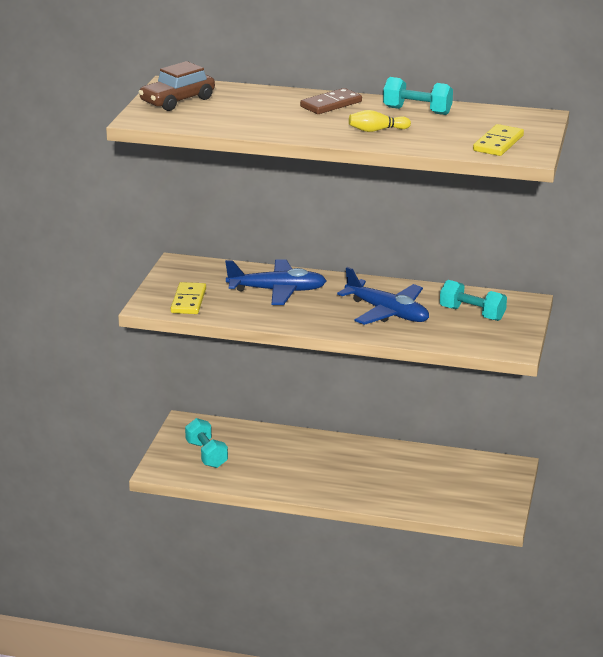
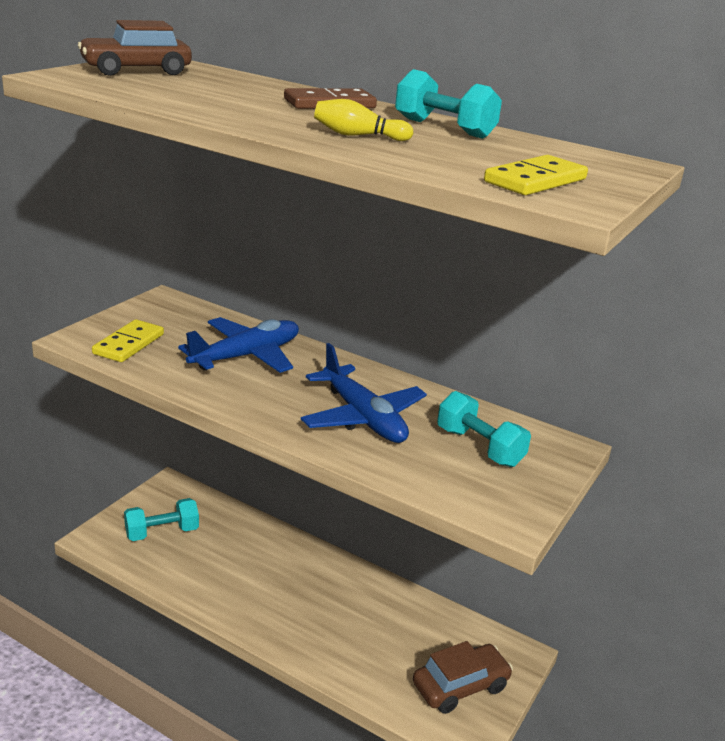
camera: 15 degrees right, 0 degrees up
(206, 454) = (162, 532): turquoise dumbbell -> turquoise dumbbell turned 75 degrees clockwise
(277, 290) = (246, 356): blue plane -> blue plane turned 60 degrees counterclockwise
(482, 492) = (460, 686): none -> brown car

